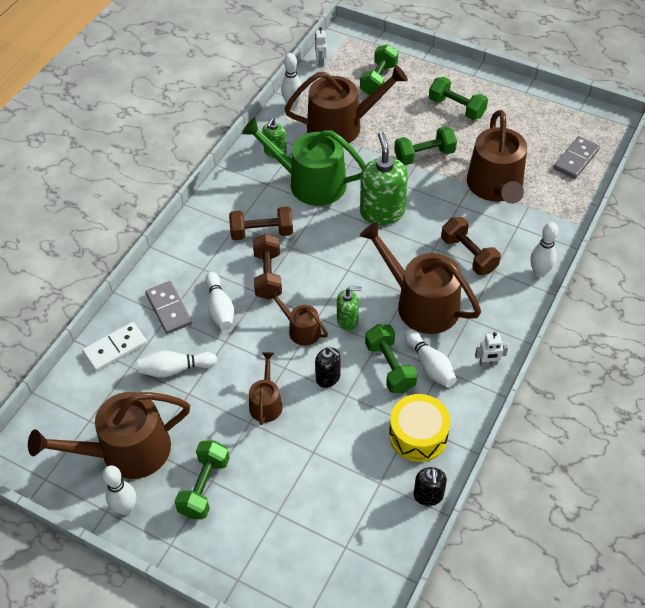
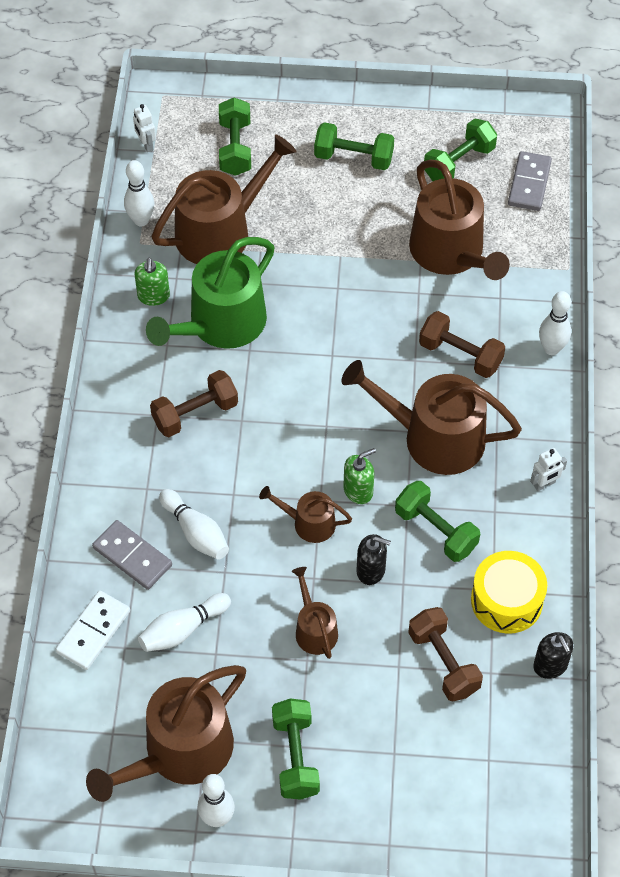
camera: 25 degrees left, 5 degrees up
(268, 275) = (232, 467): brown dumbbell -> brown dumbbell (443, 662)
(310, 182) = (221, 324): green watering can -> green watering can turned 45 degrees counterclockwise
(382, 212) = (330, 334): green soap dispenser -> none
(424, 155) = (345, 238): green dumbbell -> green dumbbell (459, 163)
(430, 365) = (480, 511): white bowling pin -> none

